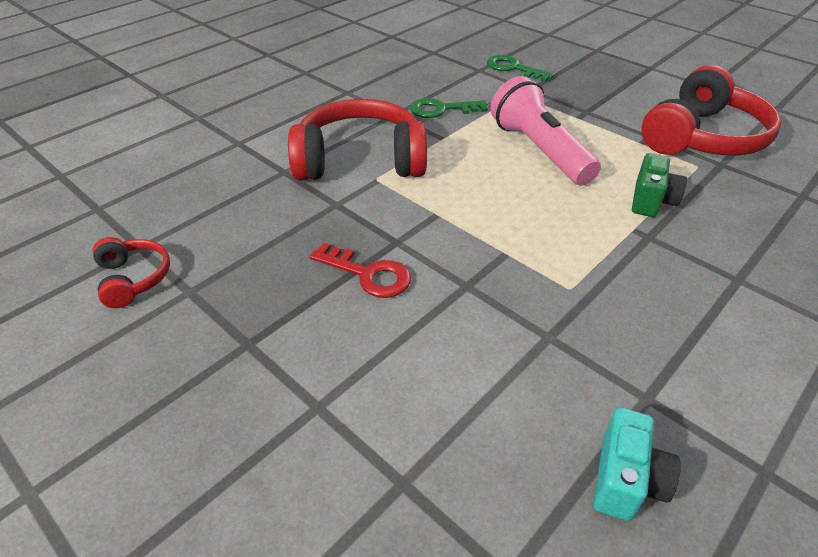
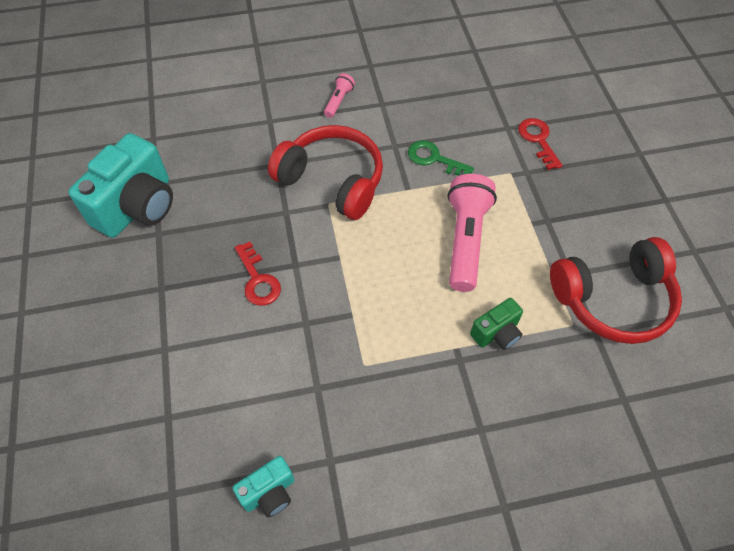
camera: 35 degrees right, 15 degrees up
(133, 279) = (137, 207): red headphones -> turquoise camera
(300, 104) = (338, 101): none -> pink flashlight
(513, 68) = (538, 140): green key -> red key

